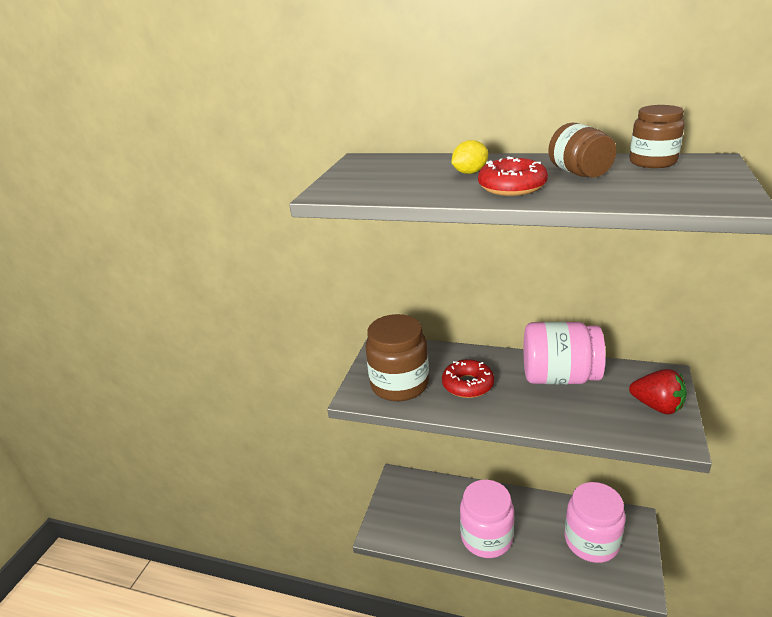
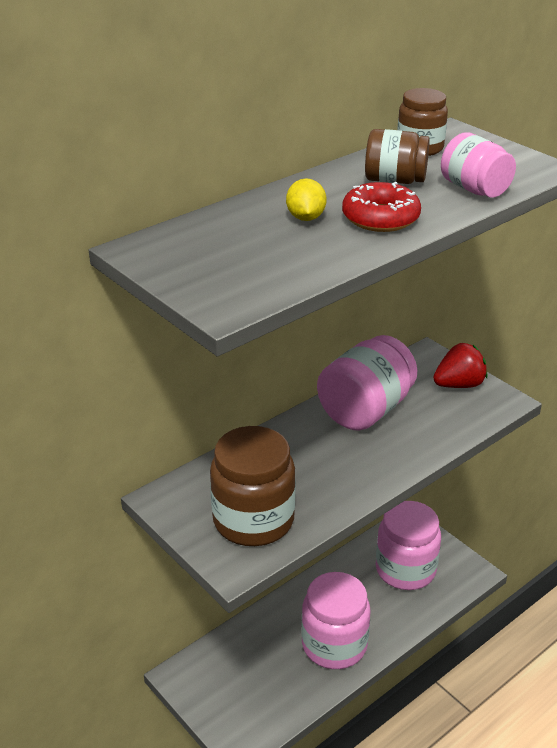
camera: 60 degrees left, 5 degrees up
(467, 385) = (311, 472): red donut -> none
(626, 194) = (474, 189): none -> pink jar

